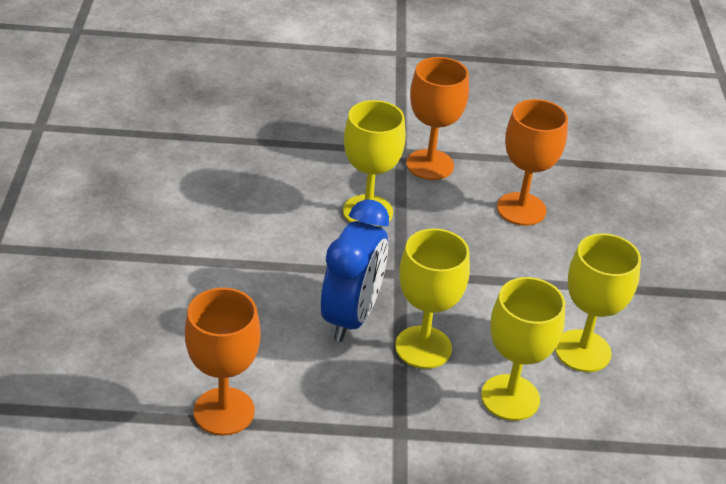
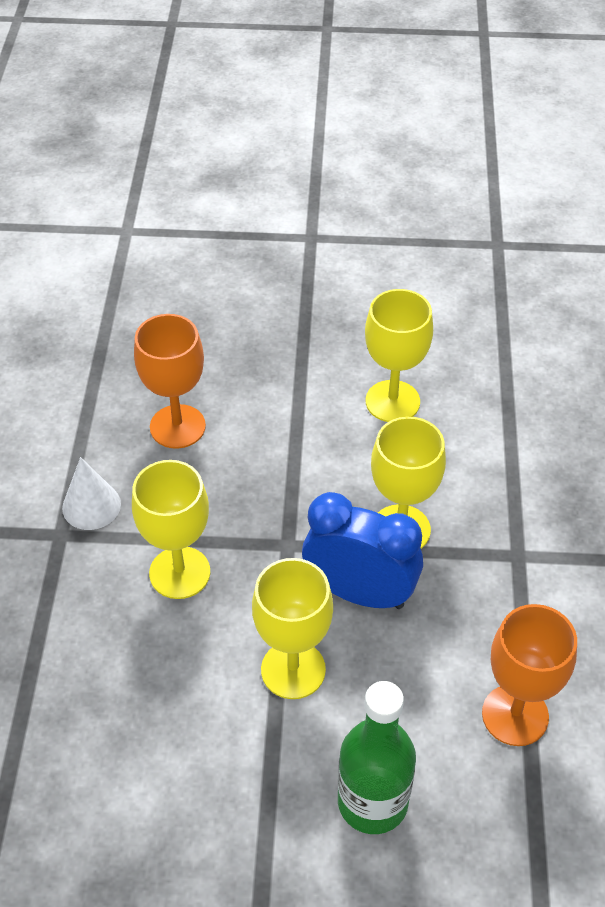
camera: 85 degrees left, 10 degrees up
(154, 315) = (372, 802): none -> green bottle
(430, 165) = (91, 506): orange goblet -> white cone
(510, 397) = (460, 463): yellow goblet -> yellow goblet (293, 670)

